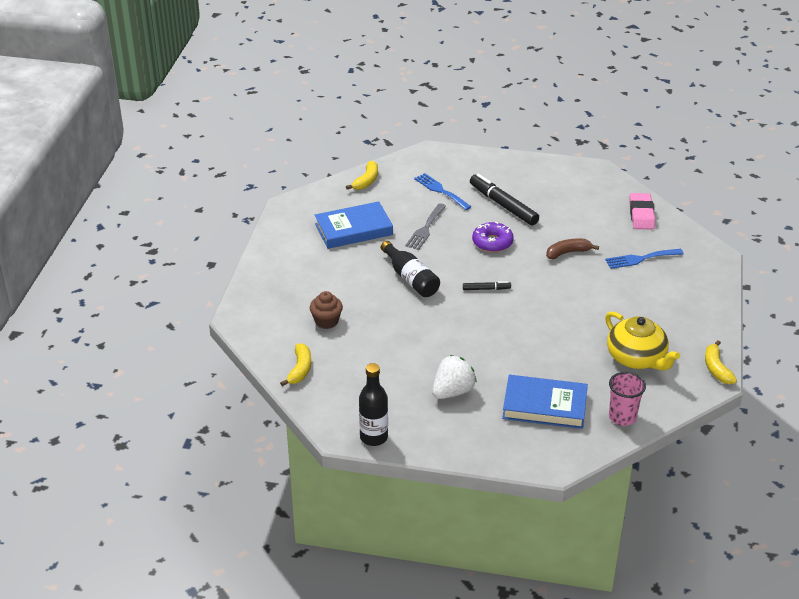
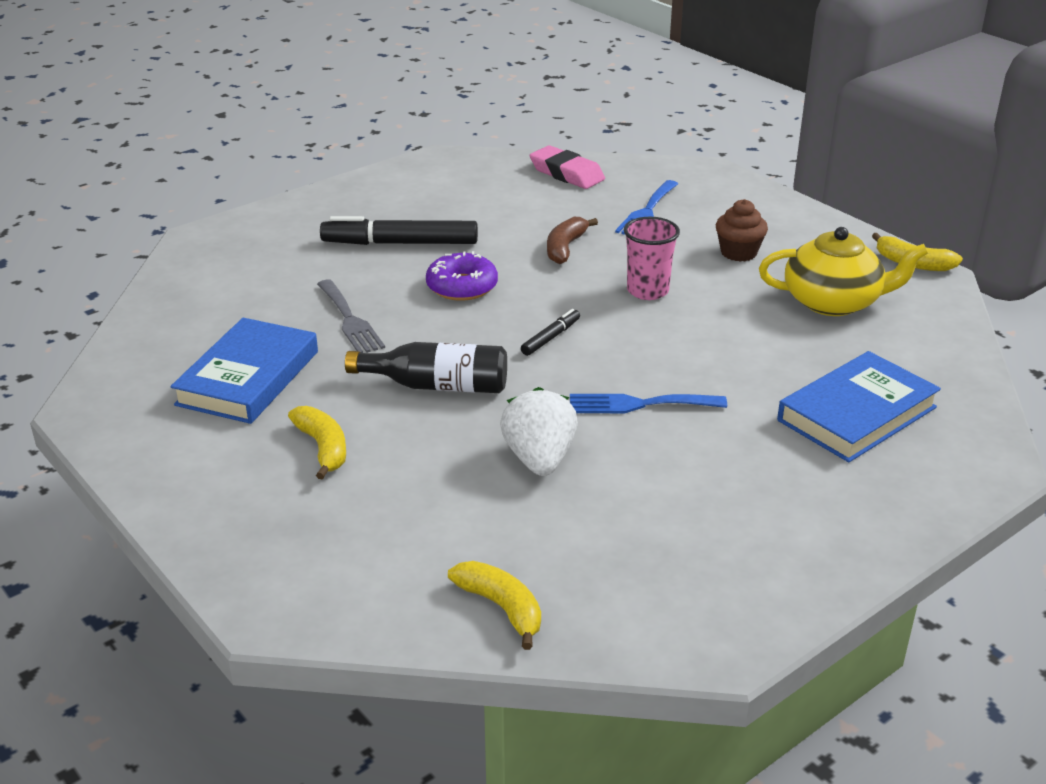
camera: 50 degrees left, 5 degrees down
(326, 321) = (420, 515): brown cupcake -> brown cupcake (738, 253)
(366, 181) = (163, 313): yellow banana -> yellow banana (323, 448)
(373, 437) = (766, 612): black bottle -> none
(440, 191) = (291, 270): blue fork -> blue fork (639, 404)
(452, 391) = (739, 476): white strawberry -> white strawberry (539, 459)
(622, 417) = (941, 367): pink cup -> pink cup (647, 291)

